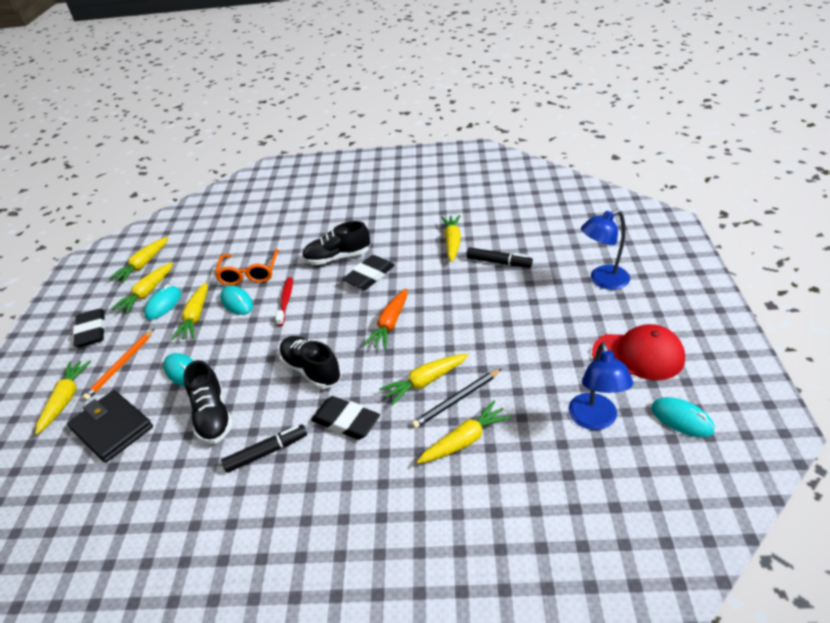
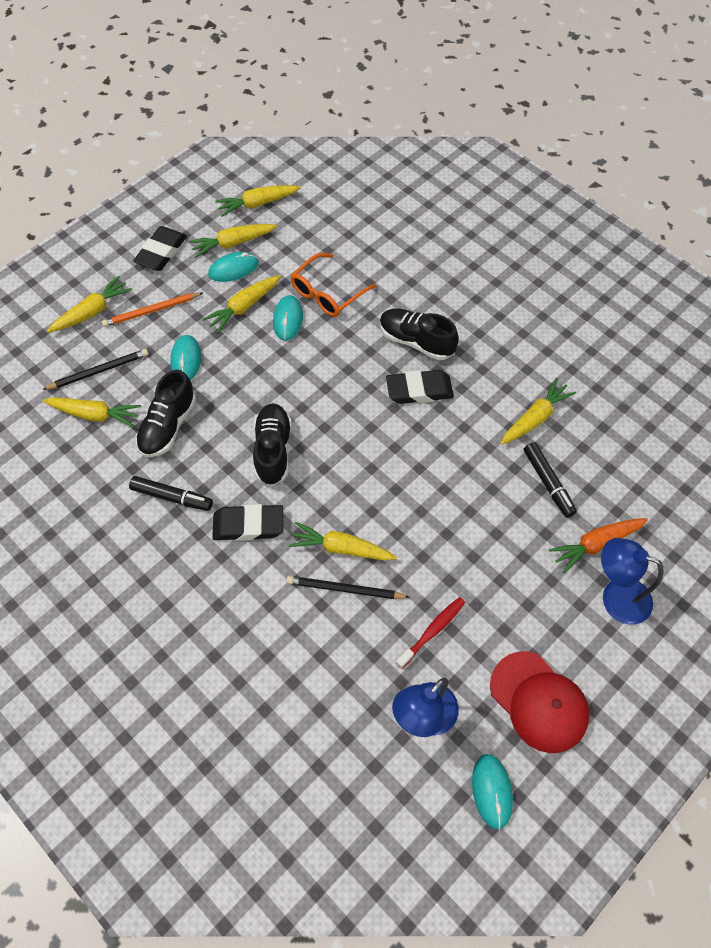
camera: 40 degrees right, 20 degrees up
(112, 428) = (98, 371): black wallet -> black pencil
(286, 301) = (325, 354): red toothbrush -> red toothbrush (432, 631)
(346, 421) = (248, 525): black eraser -> black eraser turned 75 degrees counterclockwise
(390, 324) = (378, 462): orange carrot -> orange carrot (596, 544)
(464, 440) = (310, 630): yellow carrot -> yellow carrot (95, 415)

